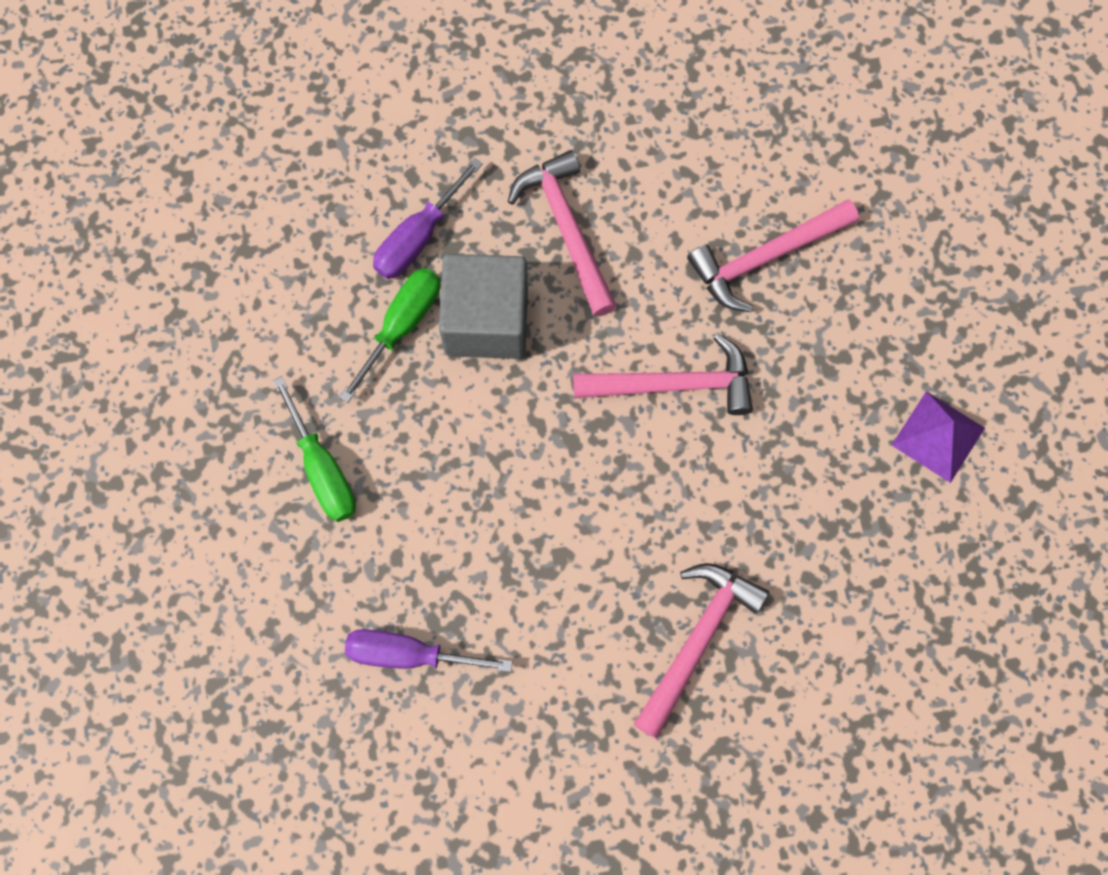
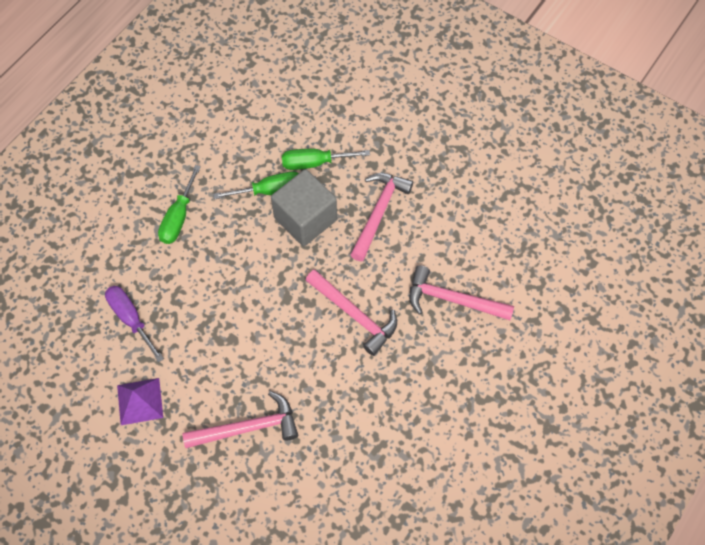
camera: 45 degrees right, 10 degrees down
(418, 237) = (314, 163): purple screwdriver -> green screwdriver
(938, 436) = (448, 446): purple pyramid -> purple pyramid (140, 401)

